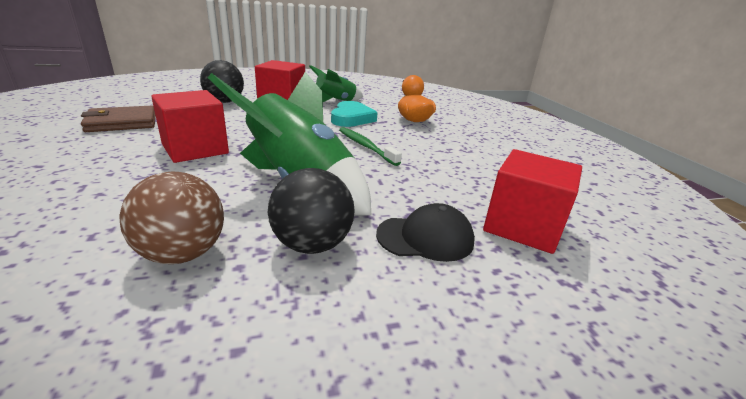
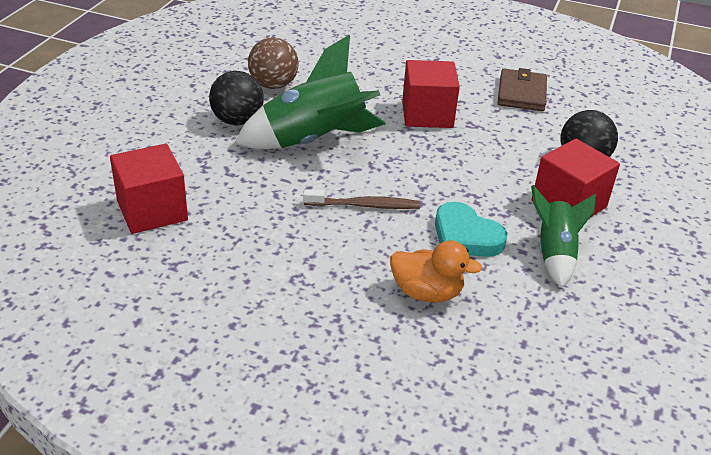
camera: 125 degrees right, 10 degrees up
(365, 146) = (364, 205): green toothbrush -> brown toothbrush
(425, 238) = (195, 161): black cap -> none

